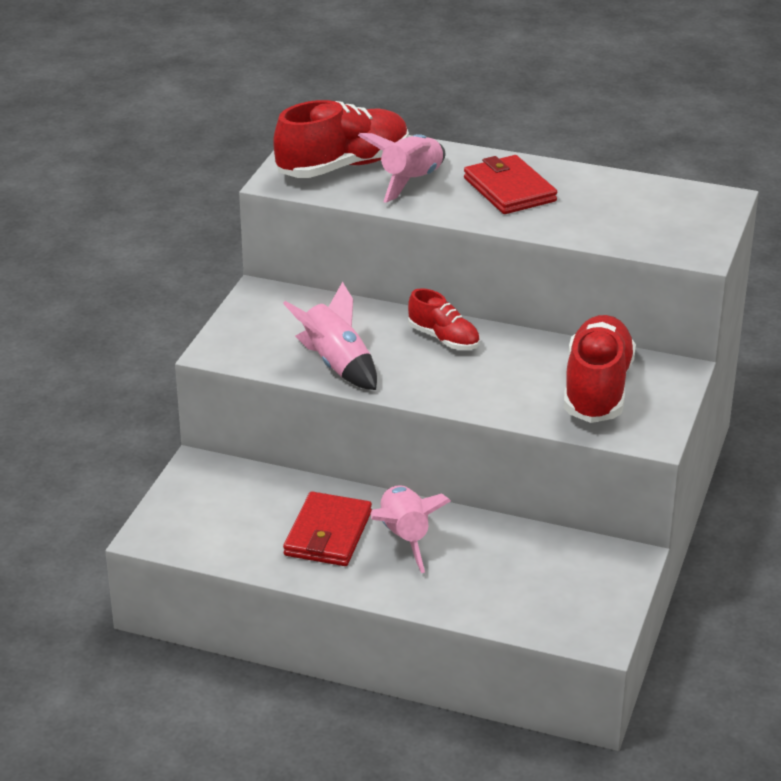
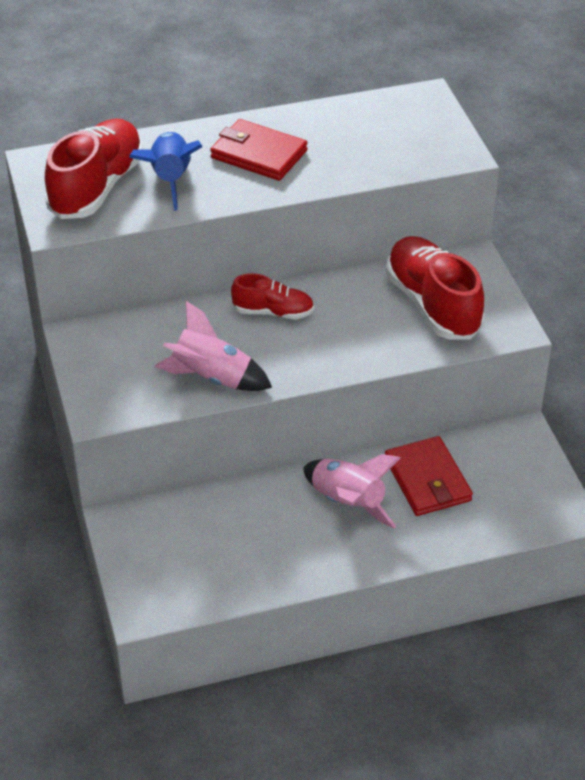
camera: 35 degrees left, 10 degrees up
(328, 534) = (285, 531): red wallet -> red wallet (427, 480)
(410, 181) = (170, 179): pink rocket -> blue rocket

